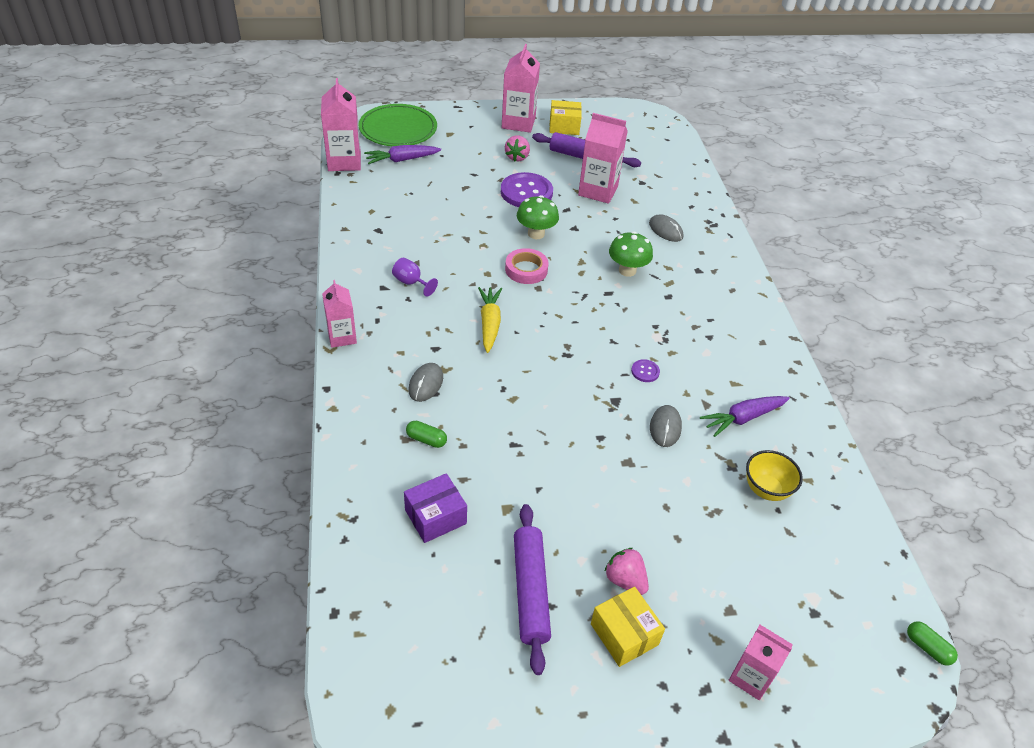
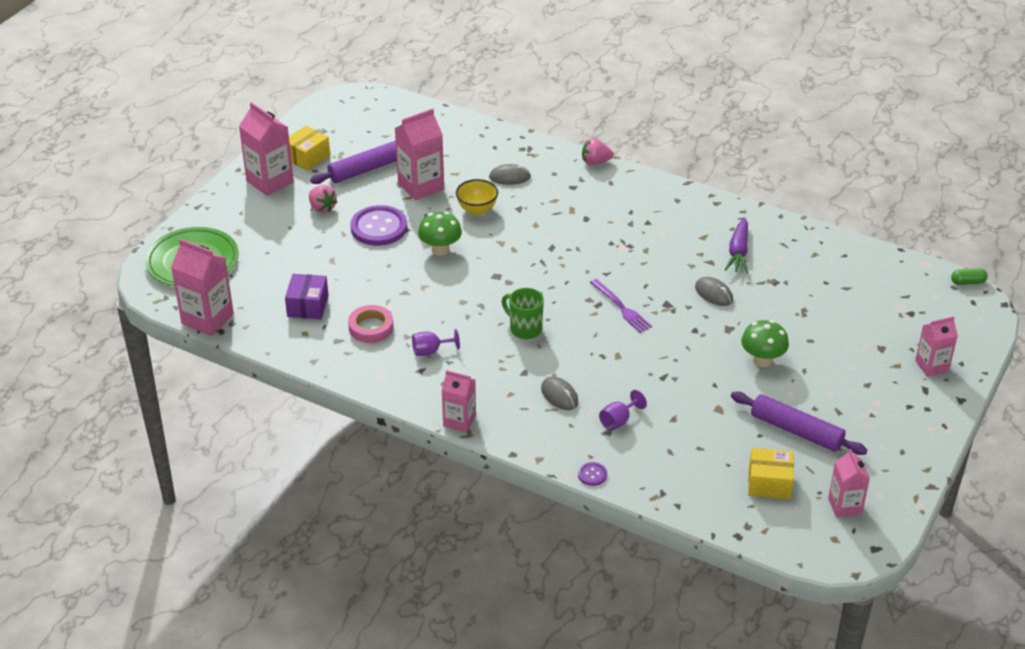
camera: 50 degrees left, 5 degrees down
(402, 160) = (246, 280): purple carrot -> none
(426, 439) = (618, 421): green capsule -> purple goblet
(435, 517) = (696, 448): purple box -> purple box (308, 306)
(449, 695) = (845, 506): none -> pink carton
(489, 323) = (524, 329): yellow carrot -> green mug
(526, 270) = (480, 277): pink tape -> pink tape (371, 327)
(578, 371) = (621, 307): none -> purple fork
(624, 634) = (862, 404): yellow box -> yellow box (769, 483)
(625, 580) = (823, 382): pink strawberry -> pink strawberry (595, 162)
(627, 270) = (536, 223): green mushroom -> green mushroom (762, 360)
(645, 371) = (652, 274): purple button -> purple button (592, 475)
(766, 489) = (806, 278): yellow bowl -> yellow bowl (477, 210)

